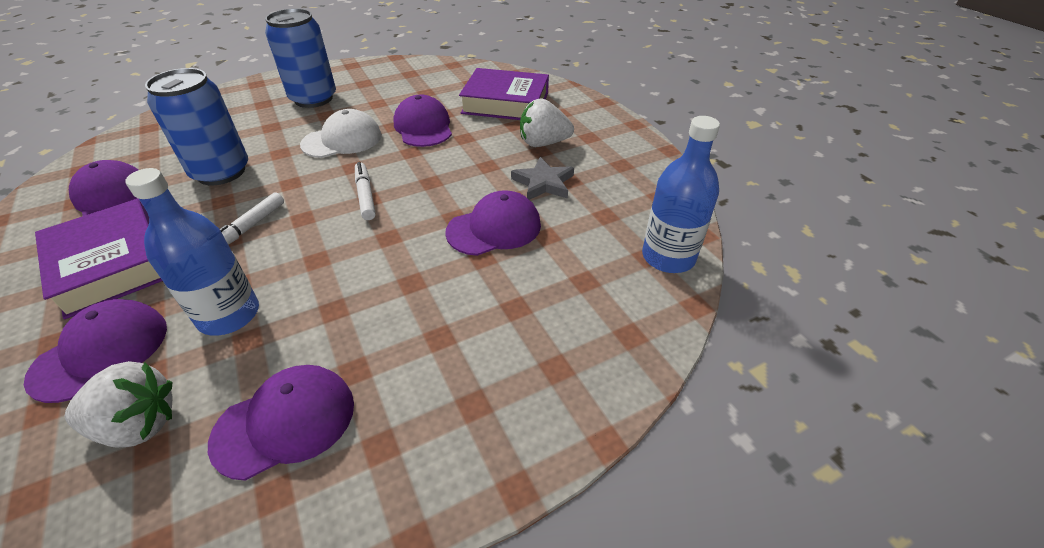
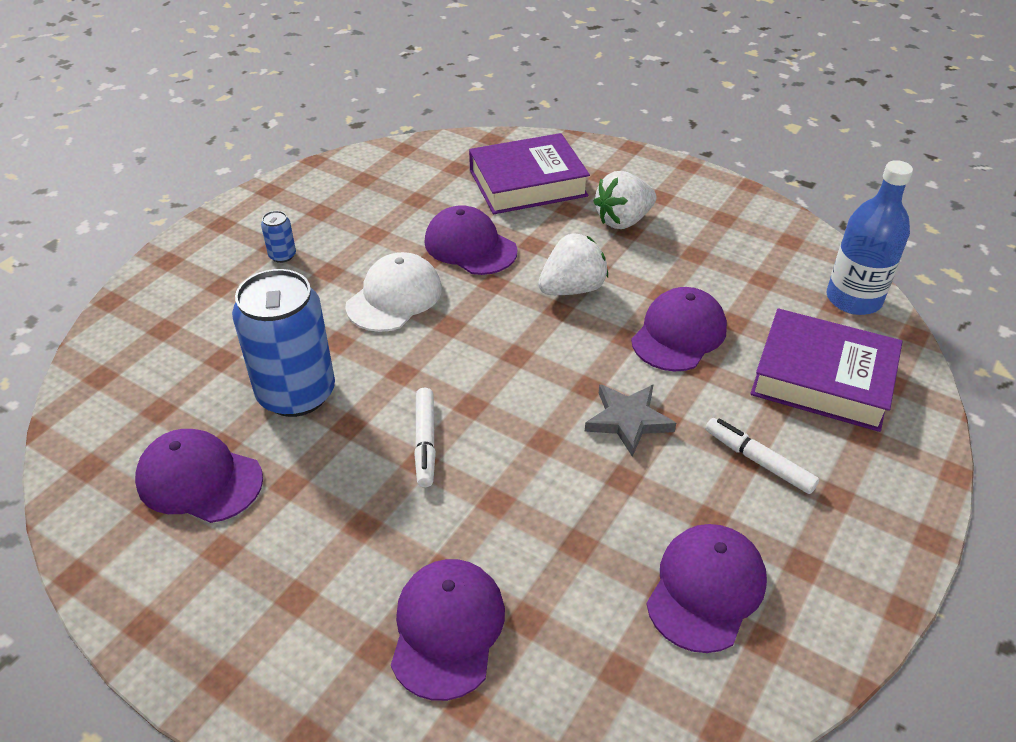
camera: 30 degrees left, 0 degrees up
(112, 264) = (322, 548): purple book -> purple book (822, 378)
(138, 424) = (580, 662): white strawberry -> white strawberry (572, 289)
(229, 315) = (529, 532): blue bottle -> none
(313, 99) = (282, 255): blue can -> blue can, size x0.41
(365, 195) = (508, 352): white marker -> white marker (758, 461)
(543, 183) = (672, 267): grey star -> grey star (628, 420)

